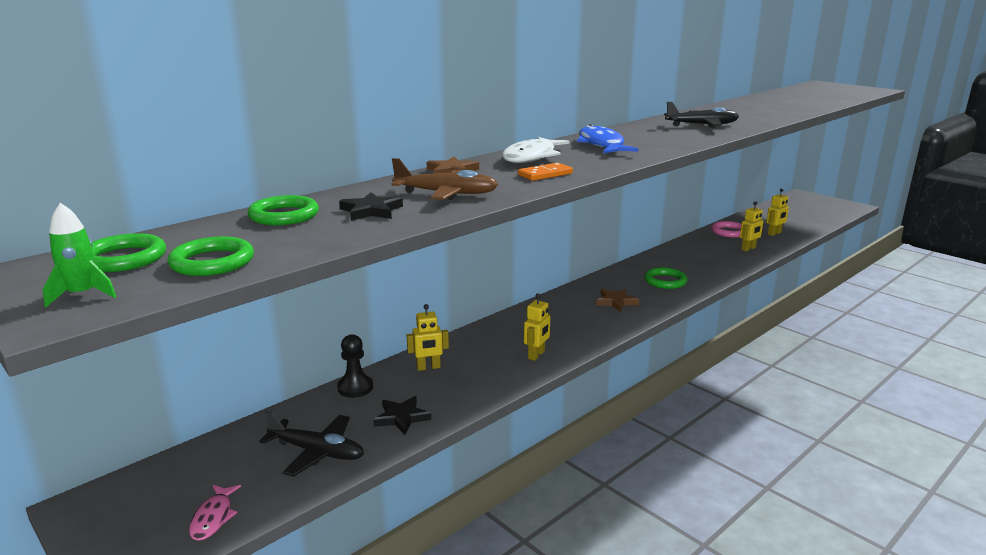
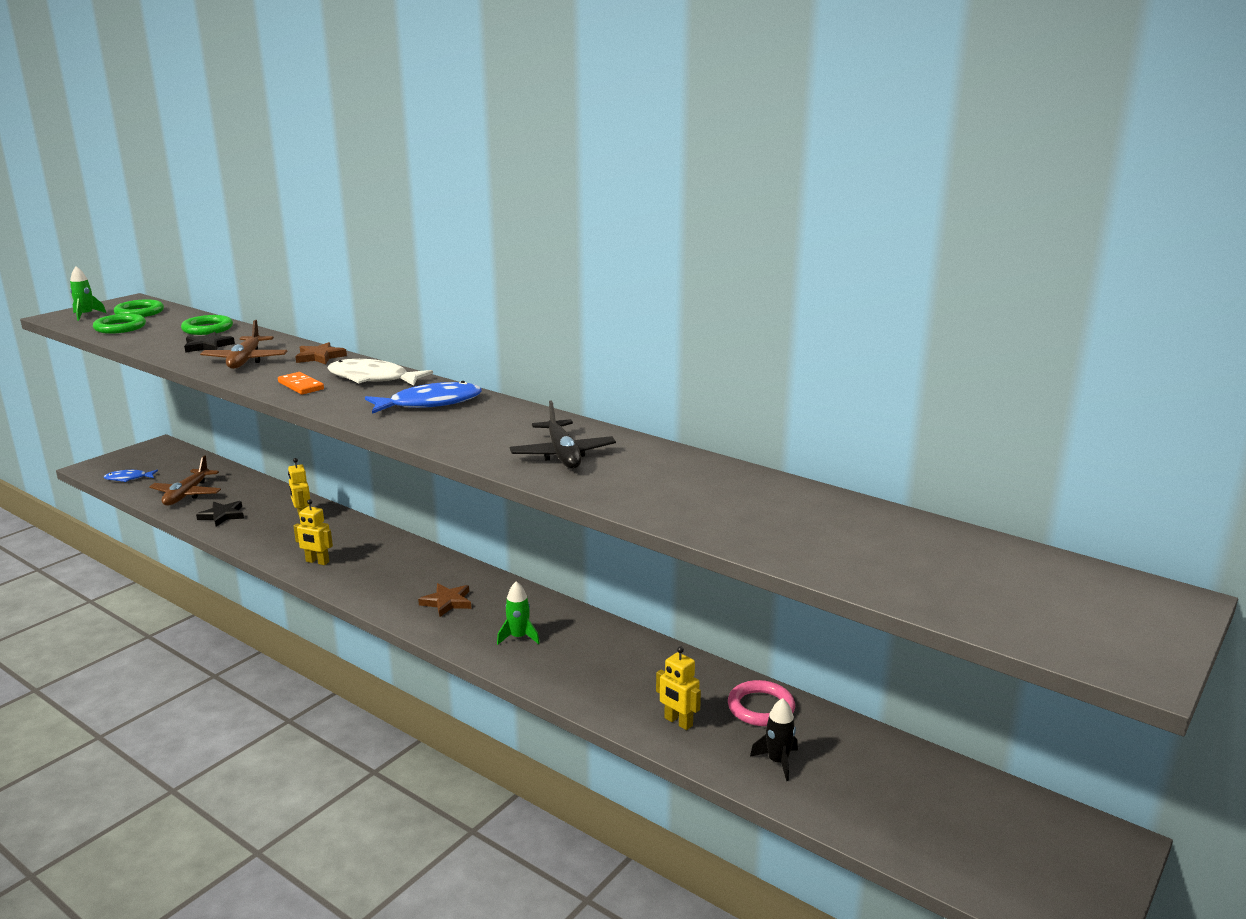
camera: 80 degrees right, 0 degrees up
(213, 517) = (128, 478): pink fish -> blue fish
(317, 452) = (187, 494): black plane -> brown plane
(355, 388) = (274, 493): black pawn -> none
(665, 281) = (518, 637): green ring -> green rocket
(774, 233) = (778, 761): yellow robot -> black rocket

